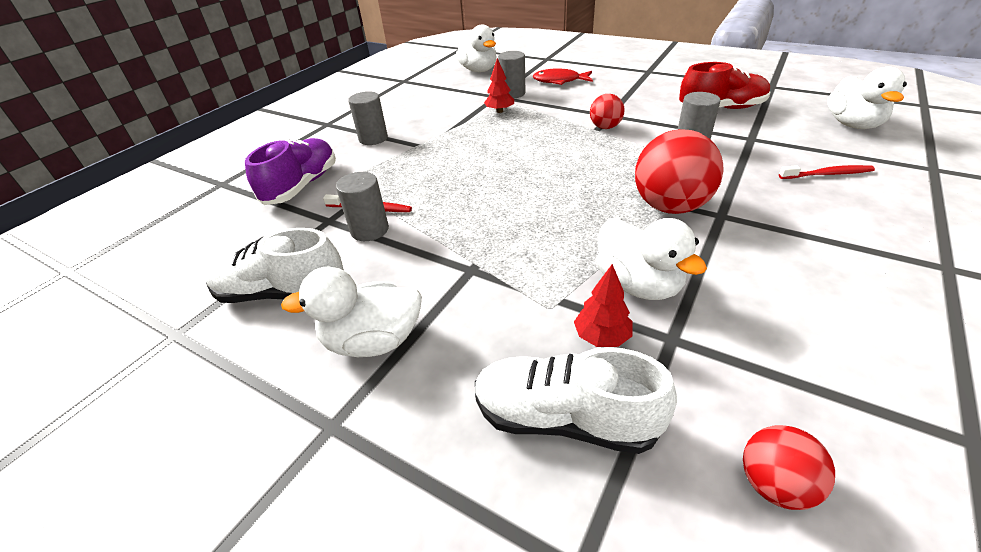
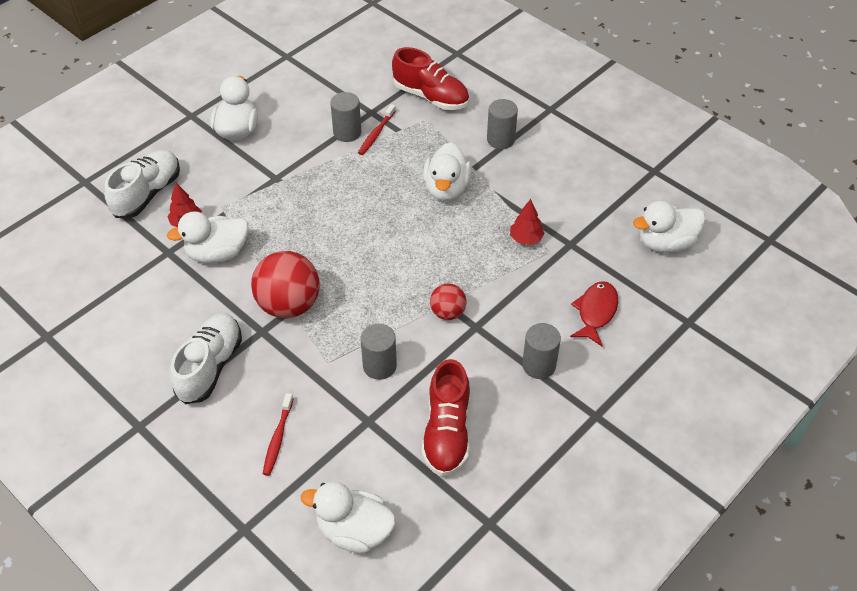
camera: 100 degrees right, 10 degrees up
(282, 293) = (300, 93): white shoe -> white shoe (210, 366)
(302, 186) = (431, 96): purple shoe -> red shoe
(451, 152) = (446, 189): none -> white duck
(512, 94) = (572, 259): grey cylinder -> grey cylinder (539, 365)
(774, 484) = (76, 252): red ball -> none

